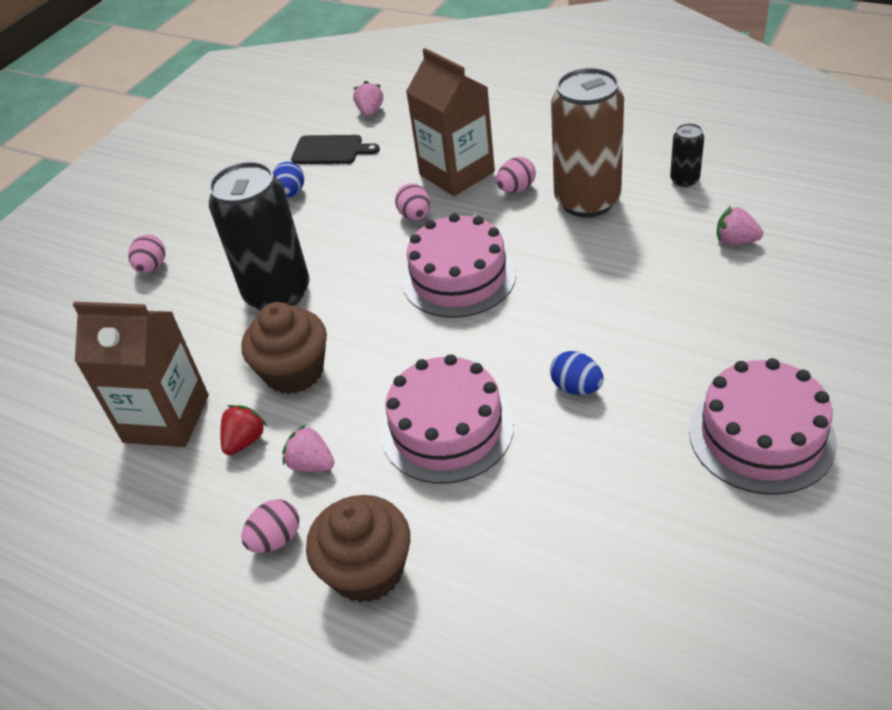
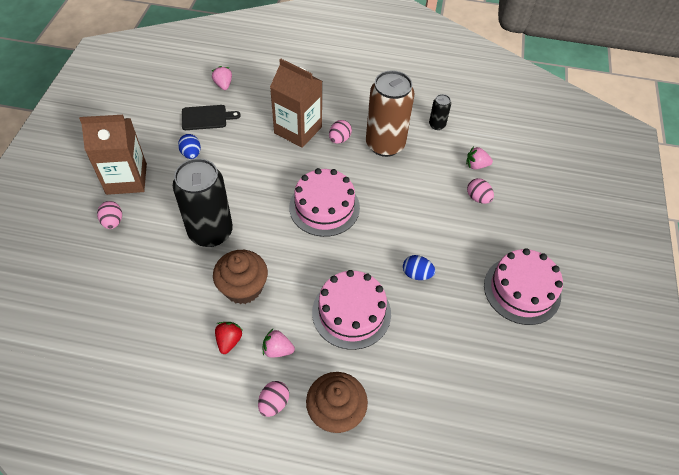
camera: 25 degrees left, 10 degrees up
(166, 418) = (170, 334): brown carton -> brown carton (126, 179)
(415, 216) = (281, 165): pink egg -> pink egg (478, 198)

